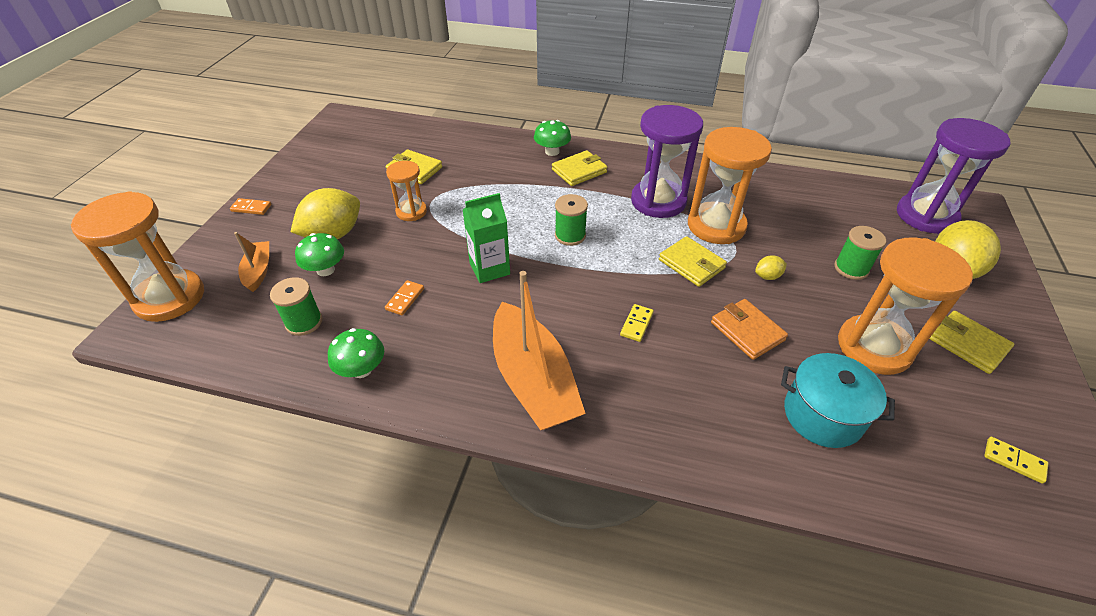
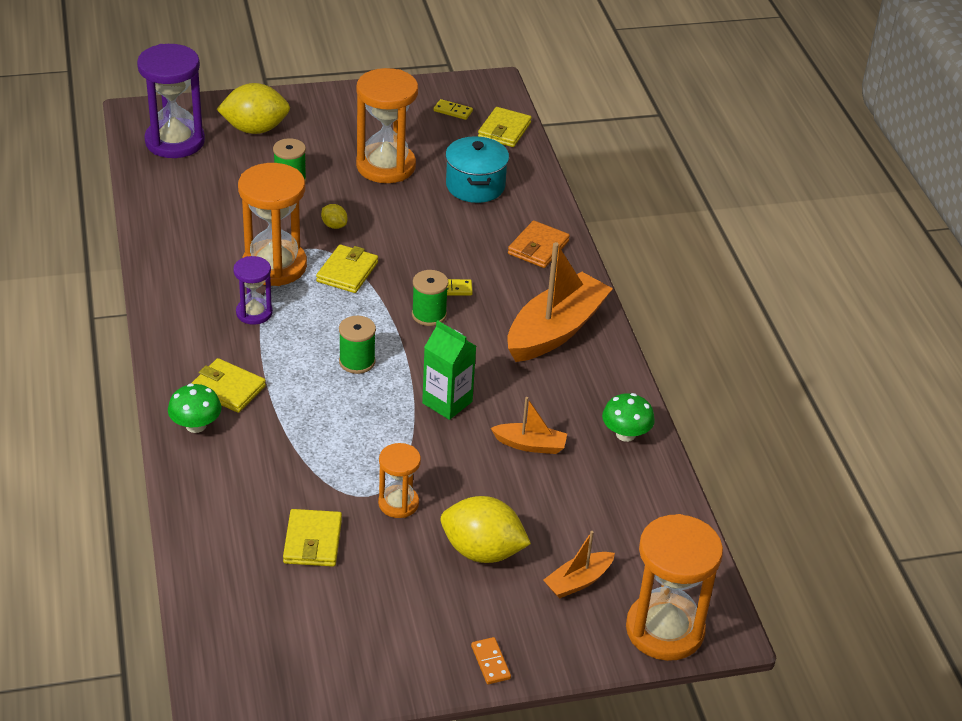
camera: 120 degrees left, 5 degrees down
(304, 322) = (610, 502): green spool -> green spool (429, 315)
(325, 270) = (537, 526): green mushroom -> none
(405, 299) = (530, 445): orange domino -> orange boat
(658, 201) = (254, 313): purple hourglass -> purple hourglass, size x0.55
(747, 331) = (414, 229): orange wallet -> orange wallet (538, 248)
(968, 344) = (350, 124): yellow wallet -> yellow wallet (504, 130)
(1014, 461) = (453, 111): yellow domino -> yellow domino turned 75 degrees counterclockwise

